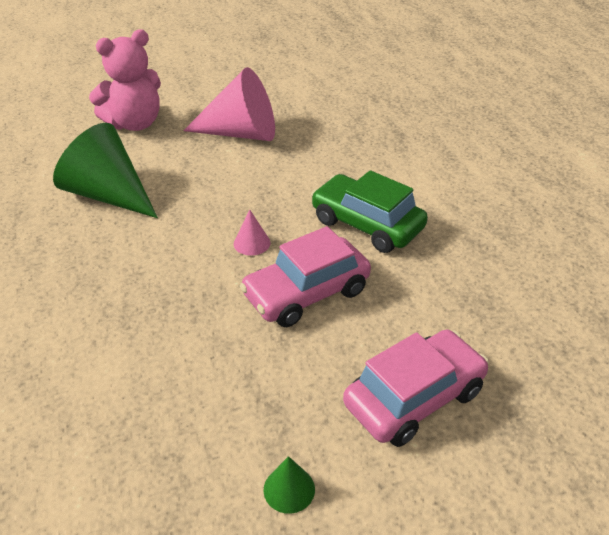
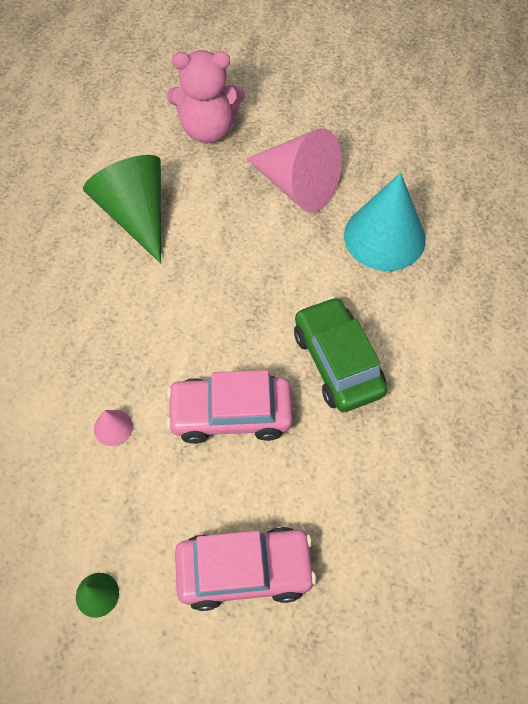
camera: 30 degrees right, 20 degrees up
(252, 243) = (221, 333): pink cone -> pink cone (113, 427)
(336, 140) = (384, 237): none -> turquoise cone

